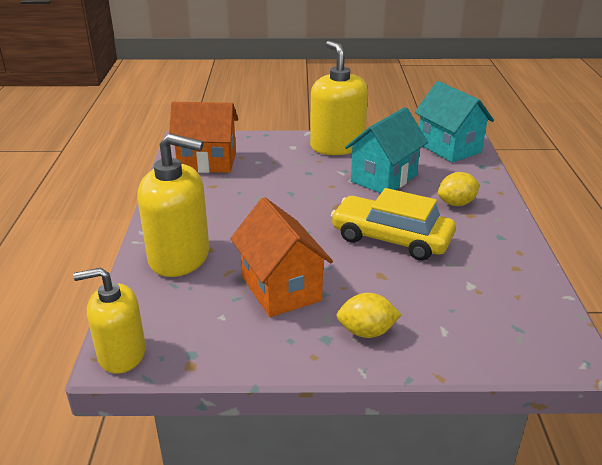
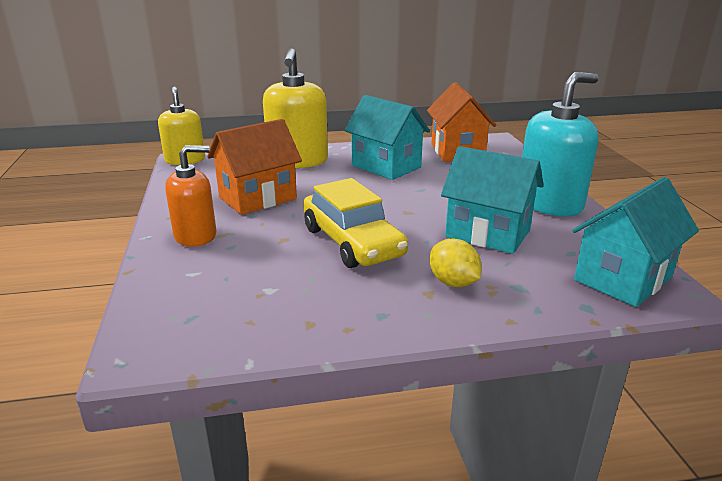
camera: 80 degrees right, 5 degrees down
(227, 203) = (386, 166): none -> turquoise house
(337, 146) = (549, 203): yellow soap dispenser -> turquoise soap dispenser
(366, 332) = (195, 236): yellow lemon -> orange soap dispenser
(391, 238) = (352, 242): yellow car -> yellow car turned 135 degrees clockwise

